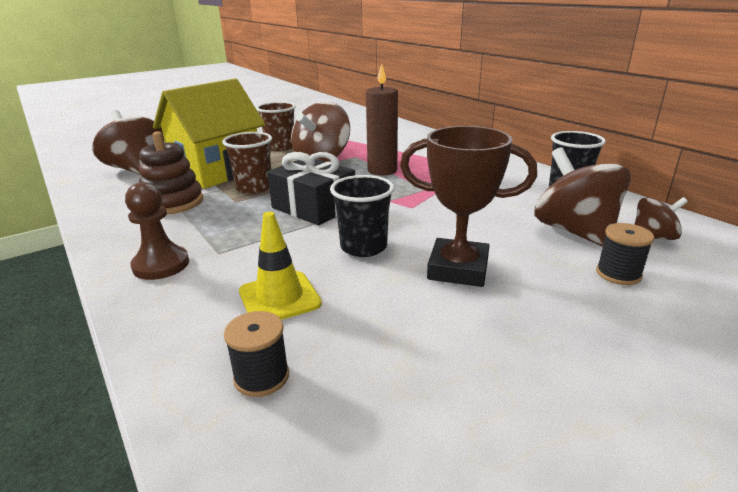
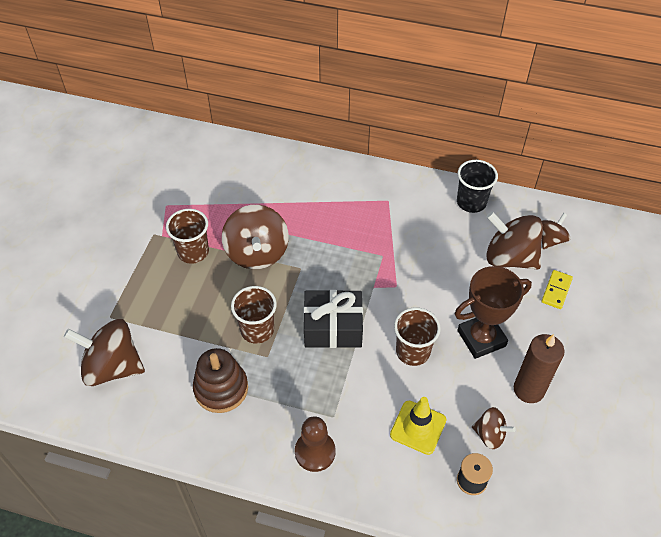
camera: 40 degrees left, 25 degrees up
(217, 172) = (193, 326): yellow house -> none
(352, 348) = (489, 435): none -> brown spinning top
(363, 247) = (413, 351): black cup -> brown cup
(382, 170) = (325, 245): brown candle -> brown candle (528, 389)
(618, 274) = (556, 290): black spool -> yellow domino

